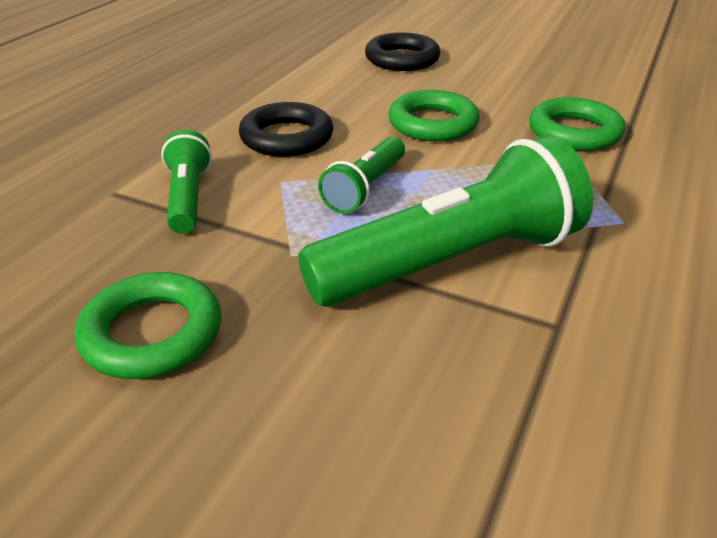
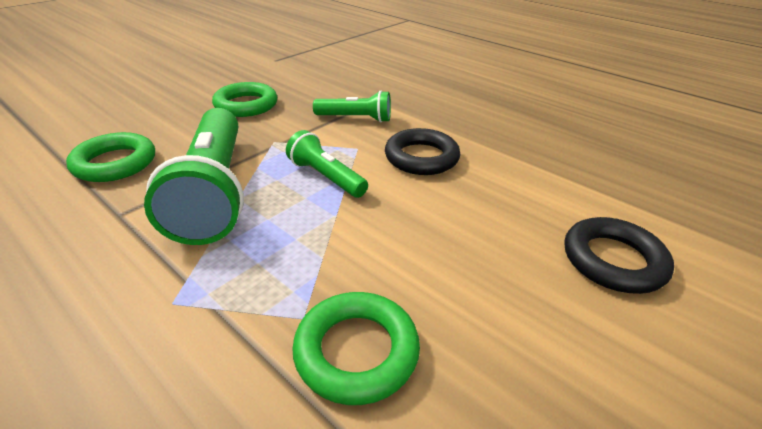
camera: 105 degrees right, 0 degrees up
(433, 123) = (421, 237): green ring -> green ring (115, 163)

